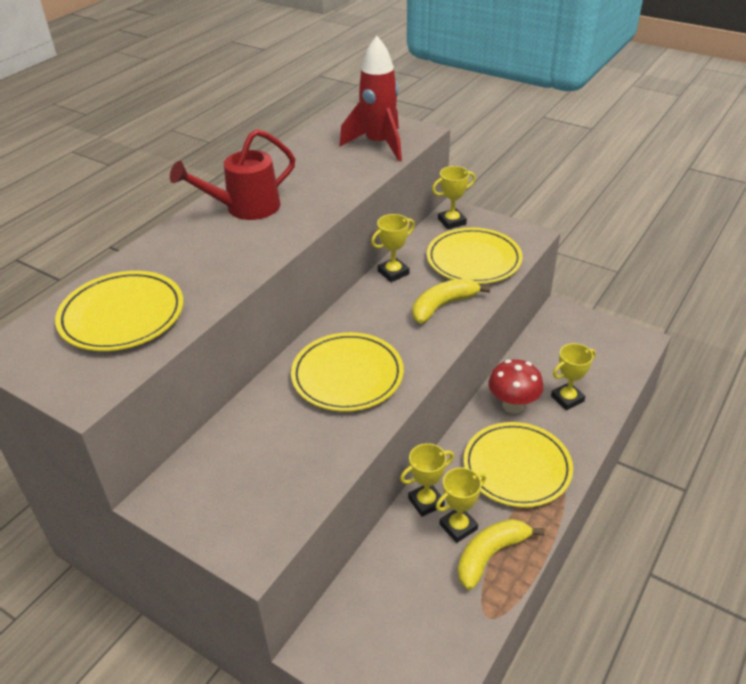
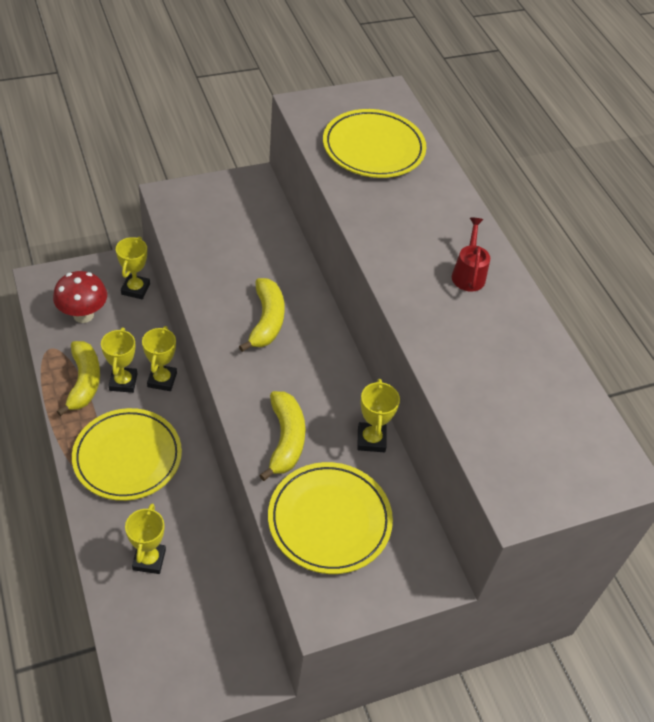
camera: 120 degrees right, 10 degrees up
(245, 208) = (468, 274): red watering can -> red watering can, size x0.59
(347, 376) = (266, 321): yellow plate -> yellow banana
(379, 144) = (514, 446): red rocket -> none
(452, 222) = (417, 559): yellow trophy -> yellow trophy (135, 289)
(512, 405) = (186, 510): red mushroom -> red mushroom (83, 315)

